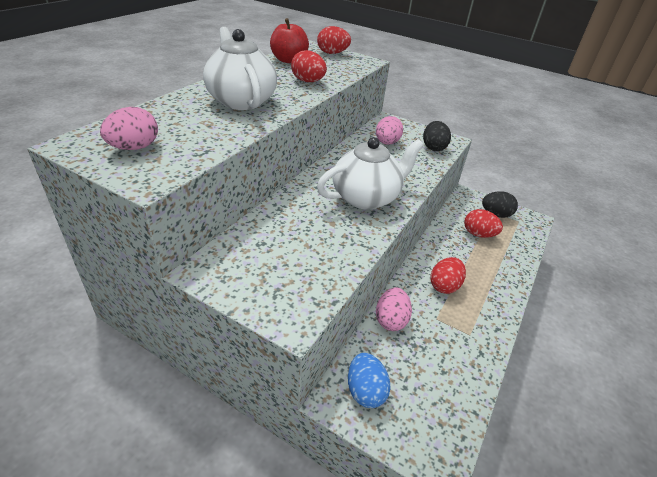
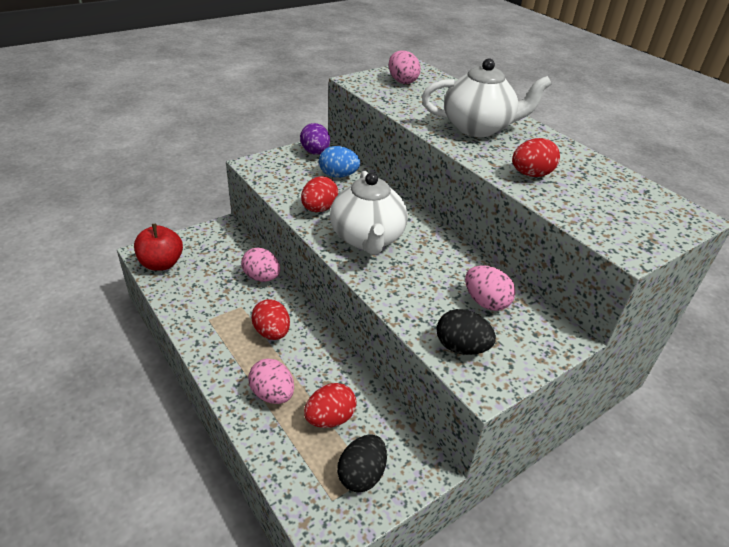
camera: 115 degrees right, 0 degrees up
(228, 271) = (315, 152): none -> purple egg
(288, 60) = (611, 180): red apple -> red apple (161, 264)
(332, 53) = (658, 225): red egg -> red egg (319, 209)
(365, 391) = (216, 241): blue egg -> blue egg (338, 175)
(491, 265) = (272, 394): none -> pink egg

